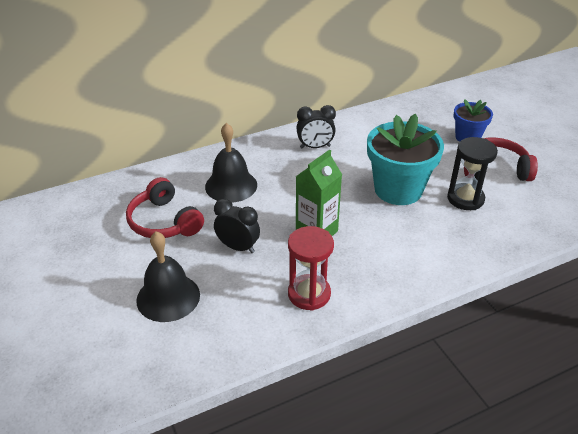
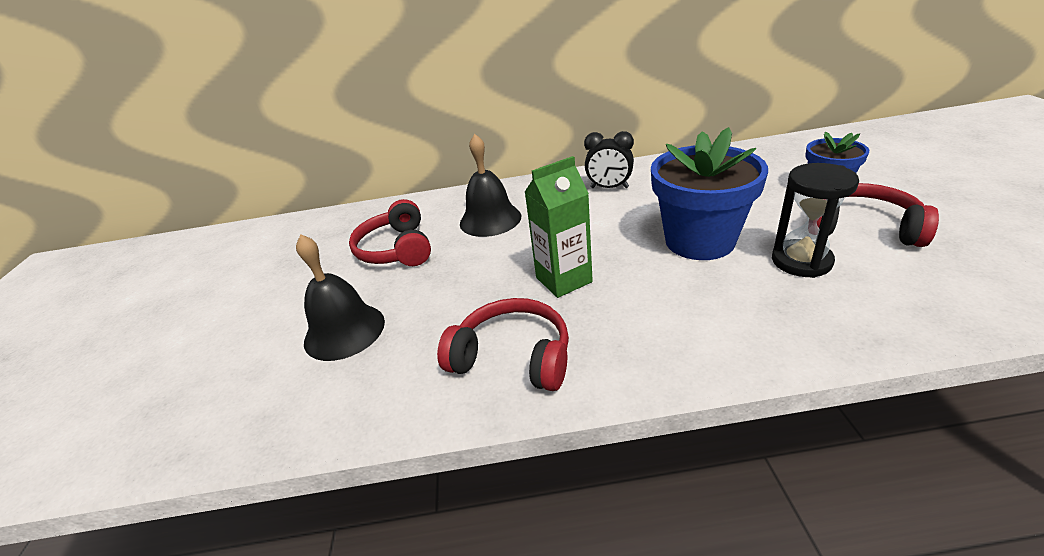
camera: 25 degrees right, 5 degrees down
(238, 247) = (458, 285): black clock -> none
(309, 294) = (513, 357): red hourglass -> red headphones
(398, 189) = (699, 241): turquoise flower pot -> blue flower pot

